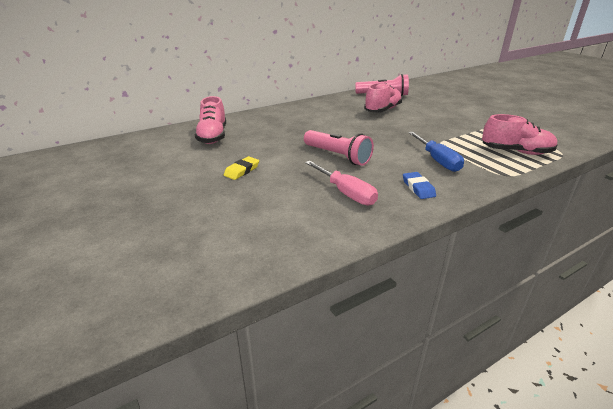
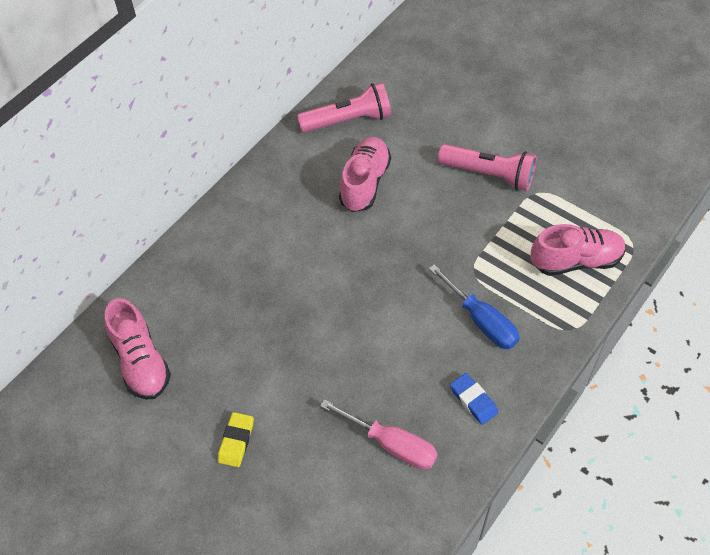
camera: 20 degrees left, 25 degrees up
(337, 156) = (348, 355): pink flashlight -> pink flashlight (488, 174)

